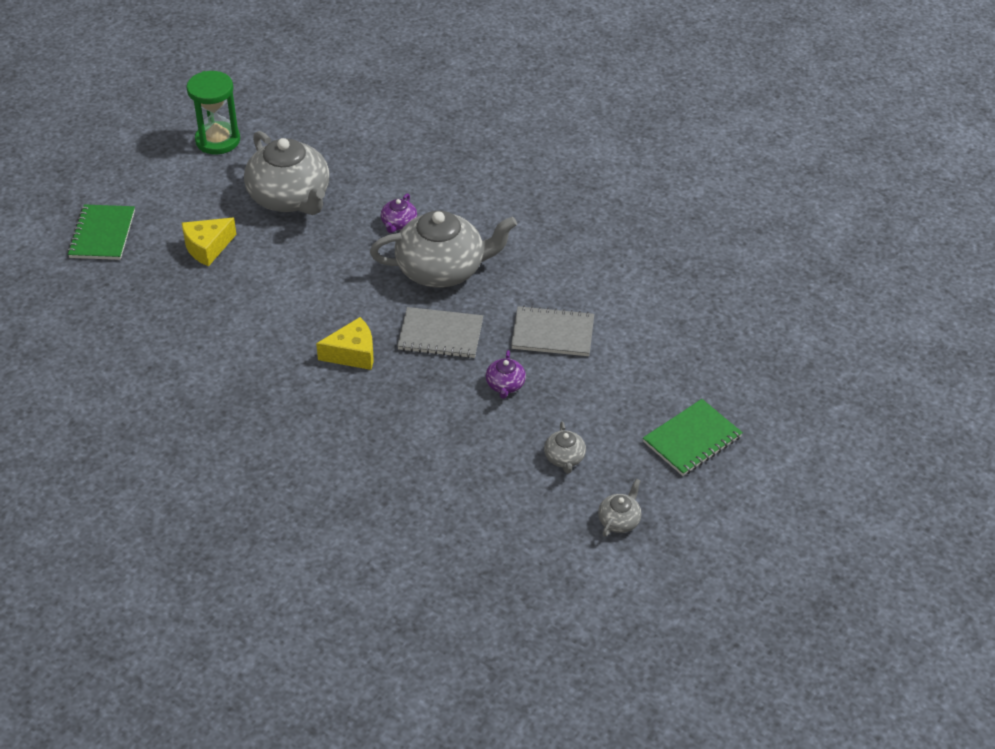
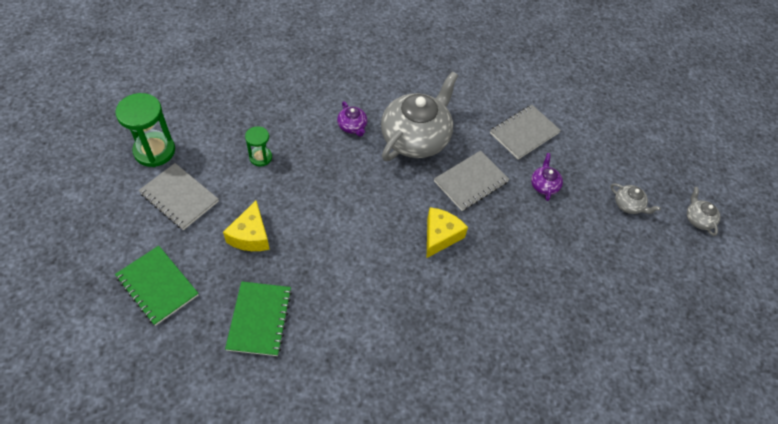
camera: 50 degrees left, 10 degrees up
(193, 185) = (179, 197): none -> grey notebook
(290, 197) = (260, 157): grey teapot -> green hourglass
(505, 385) = (544, 185): purple teapot -> purple teapot turned 135 degrees counterclockwise
(692, 439) = (663, 142): green notebook -> green notebook (259, 319)

